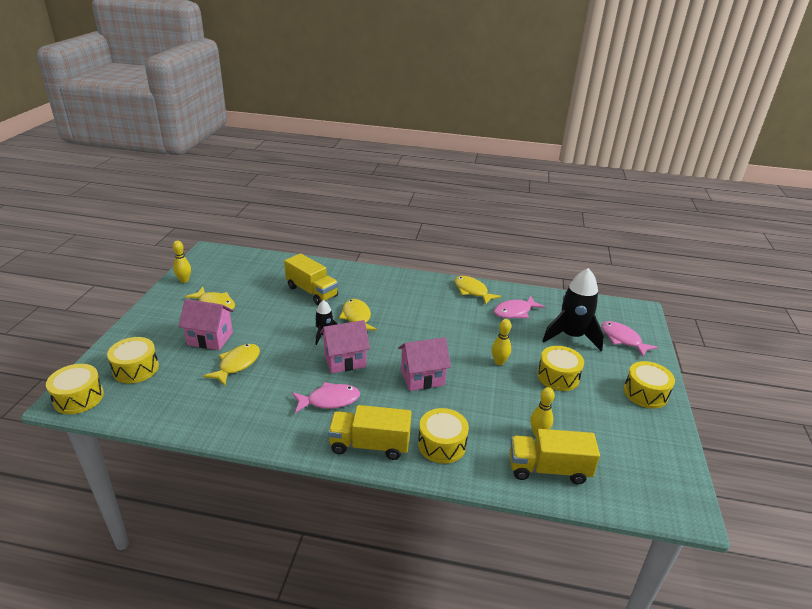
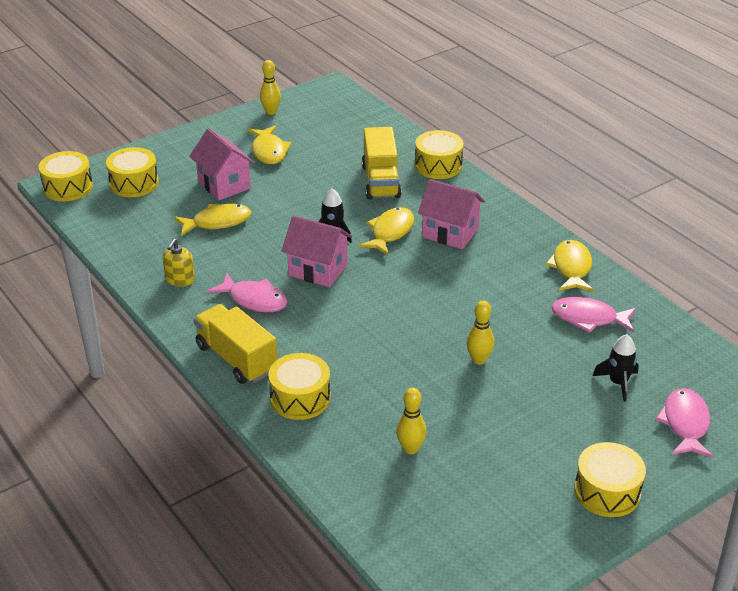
camera: 45 degrees right, 5 degrees up
(260, 416) = (180, 279): none -> yellow soap dispenser
(422, 378) = (371, 329): pink house -> pink house (450, 233)
(548, 469) = (369, 483): yellow truck -> none
(558, 377) = (524, 413): yellow drum -> yellow drum (438, 165)
(571, 336) = (618, 383): black rocket -> black rocket, size x0.52

